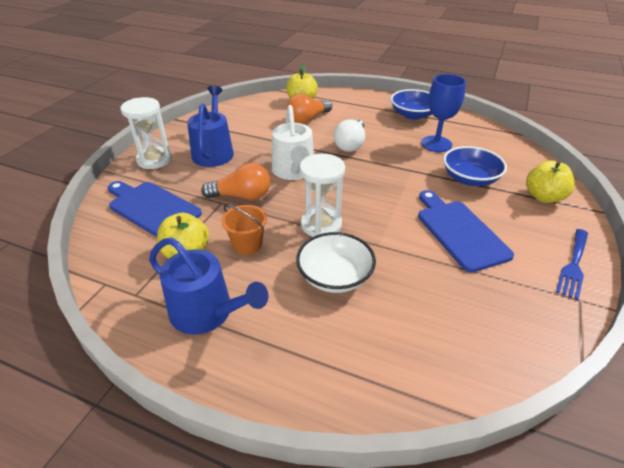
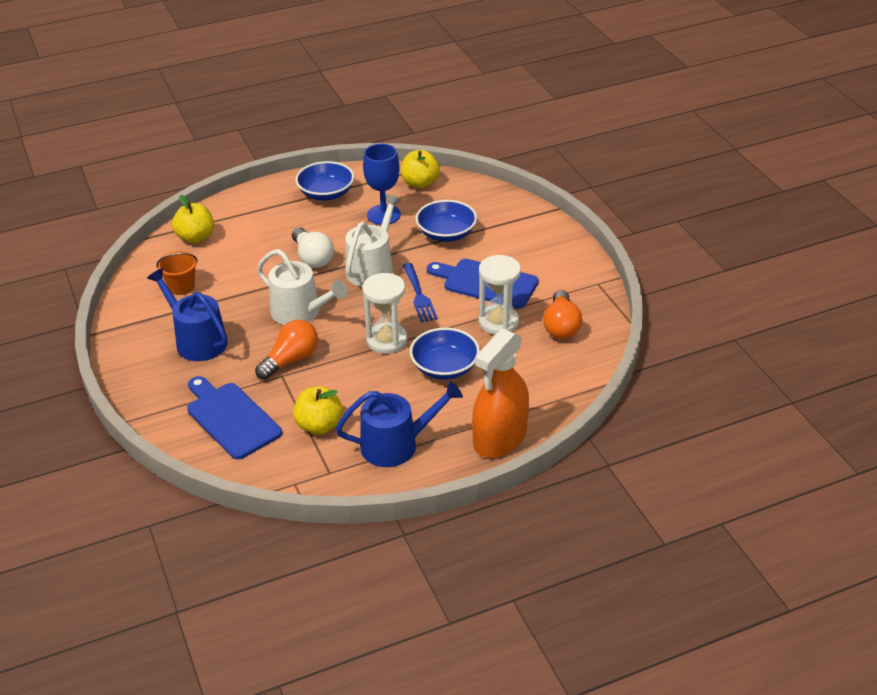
camera: 45 degrees left, 0 degrees up
(152, 208) = (231, 418): blue cutting board -> blue cutting board turned 60 degrees clockwise
(154, 160) = (152, 383): white hourglass -> white hourglass (498, 322)
(247, 244) = (354, 389): orange bucket -> orange bucket (181, 287)
(292, 383) = (500, 438): none -> orange spray bottle
(307, 119) = (233, 254): orange light bulb -> orange light bulb (561, 326)
(335, 276) = (445, 367): white bowl -> blue bowl
(381, 171) = (372, 268): none -> white watering can
(543, 197) = (512, 219): yellow apple -> yellow apple (420, 183)
(573, 265) = (576, 262): blue fork -> blue fork (419, 295)

